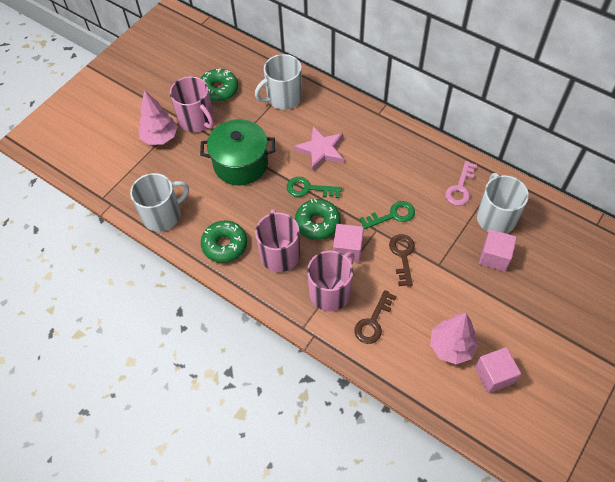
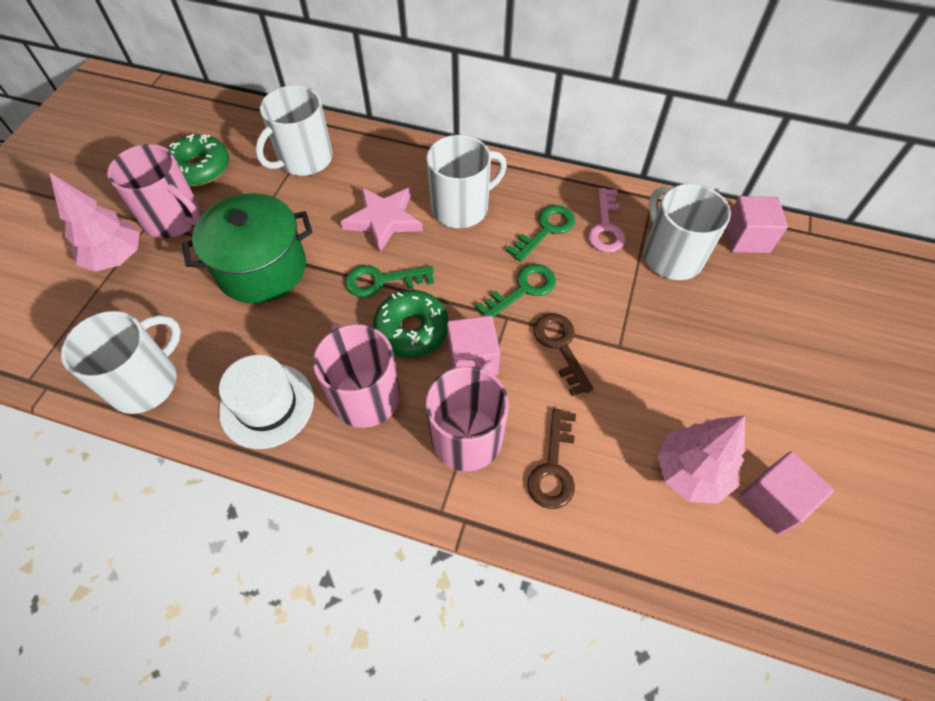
camera: 20 degrees left, 0 degrees up
(225, 245) = (267, 405): green donut -> white hat
(372, 153) = (461, 207): none -> white mug
(421, 181) = (546, 230): none -> green key
(494, 257) = (694, 313): pink cube -> pink cube (746, 238)

